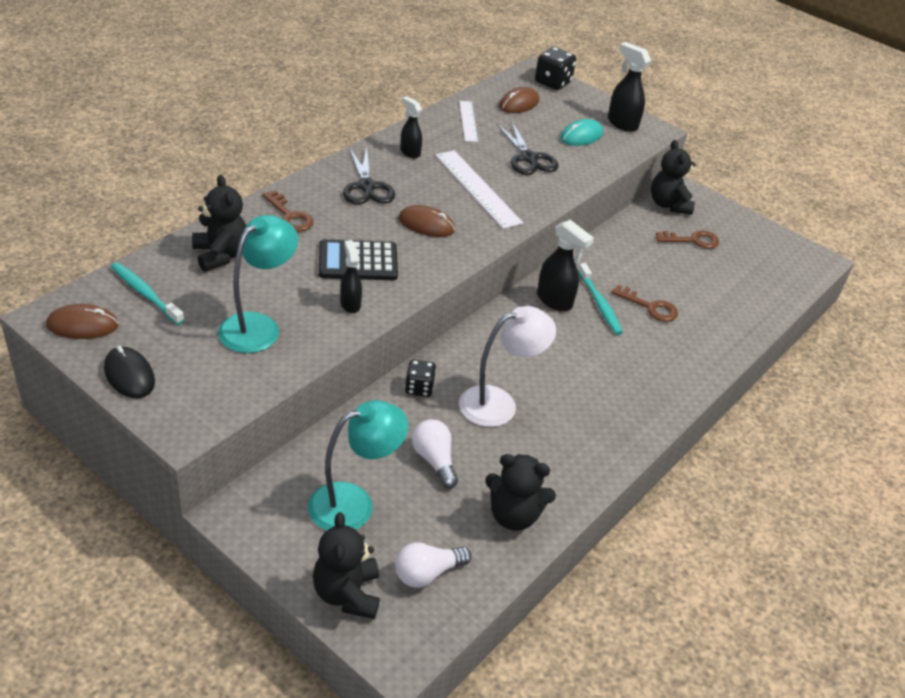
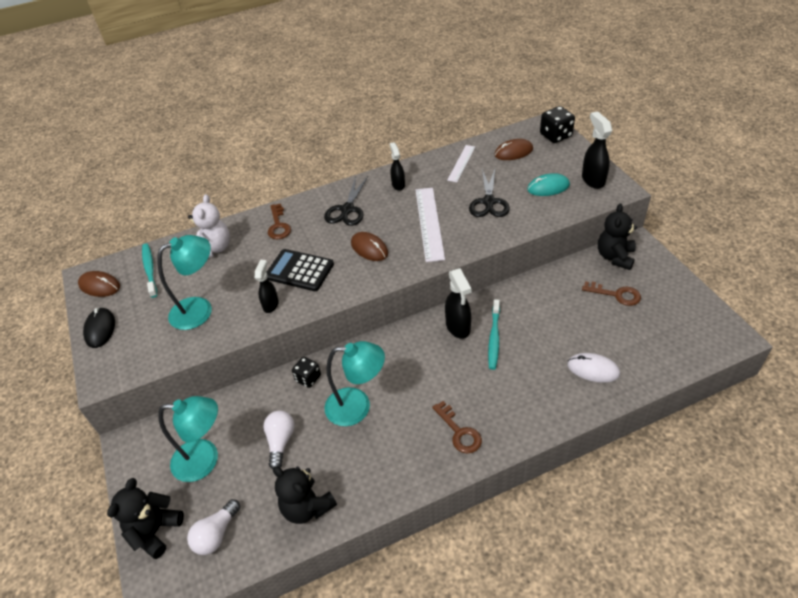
camera: 35 degrees right, 5 degrees up
(220, 255) = (214, 249): black teddy bear -> white teddy bear
(427, 573) = (216, 534): white light bulb -> white light bulb turned 60 degrees counterclockwise
(499, 403) = (357, 406): white lamp -> turquoise lamp
(650, 307) = (536, 350): brown key -> brown key (459, 432)
(715, 313) = (593, 369): none -> white mouse

